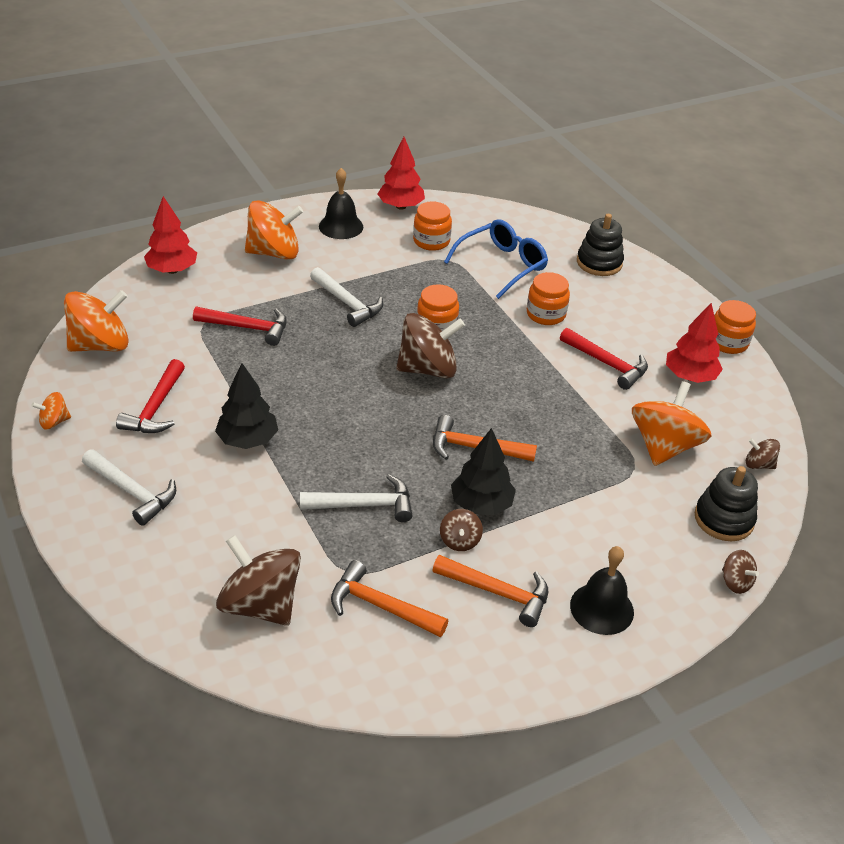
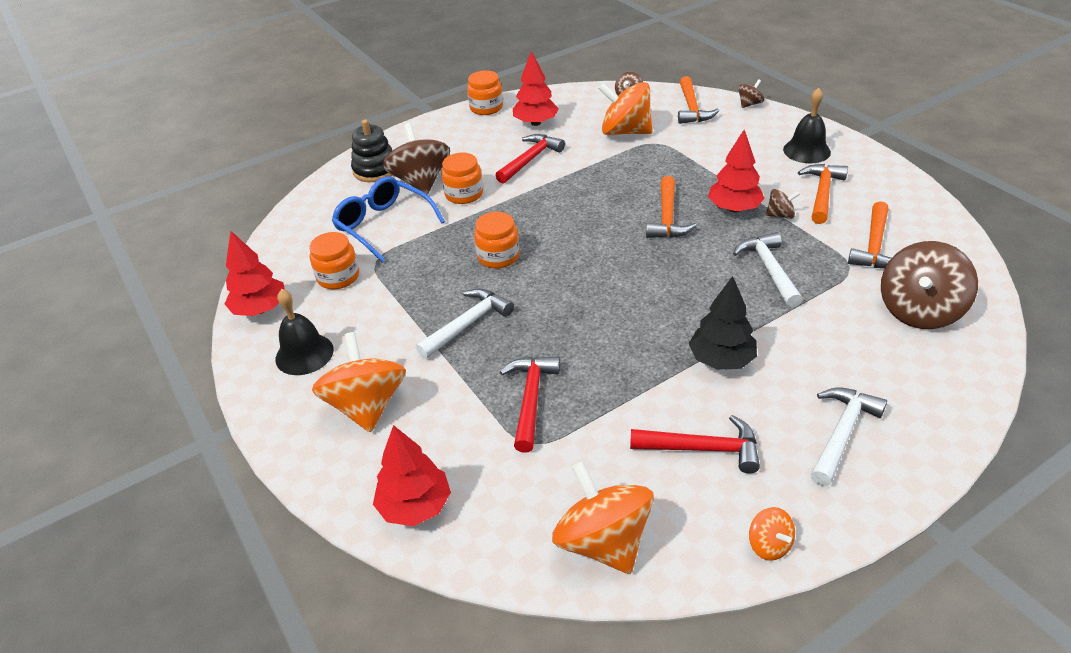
camera: 90 degrees left, 0 degrees up
(428, 369) = (567, 255): brown spinning top -> brown spinning top (421, 182)
(481, 505) = (734, 208): black tree -> red tree
(723, 519) = (692, 108): black stacking toy -> orange hammer

